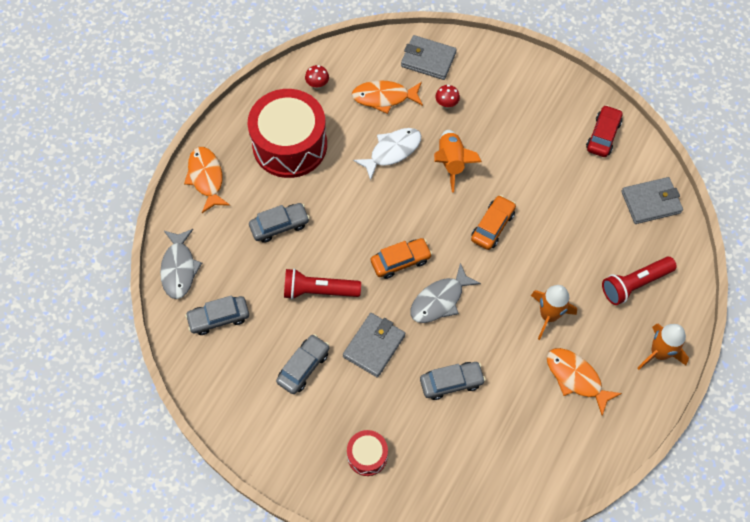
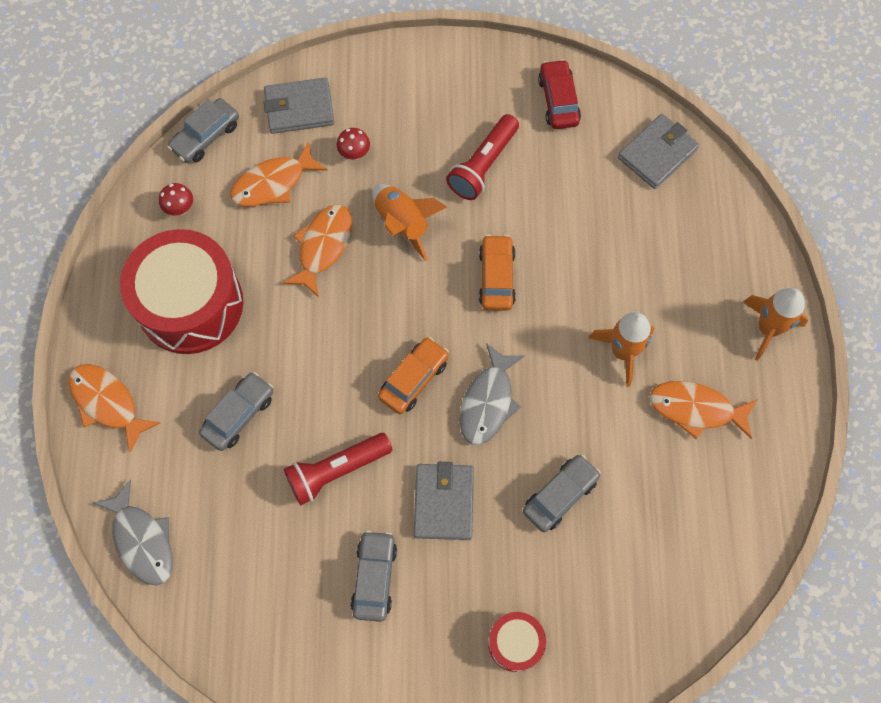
camera: 30 degrees left, 5 degrees up
(219, 318) = (232, 576): grey car -> grey car (206, 136)
(392, 151) = (323, 247): white fish -> orange fish
(634, 284) = (695, 261): red flashlight -> red flashlight (483, 165)

